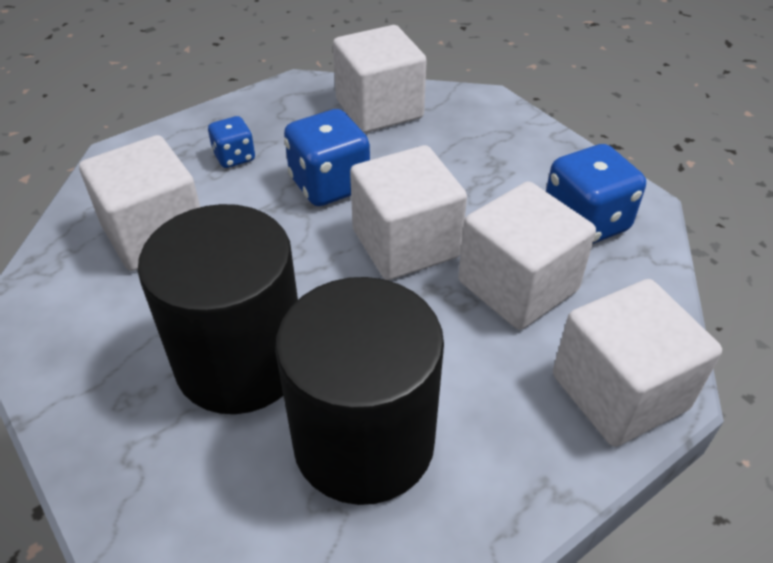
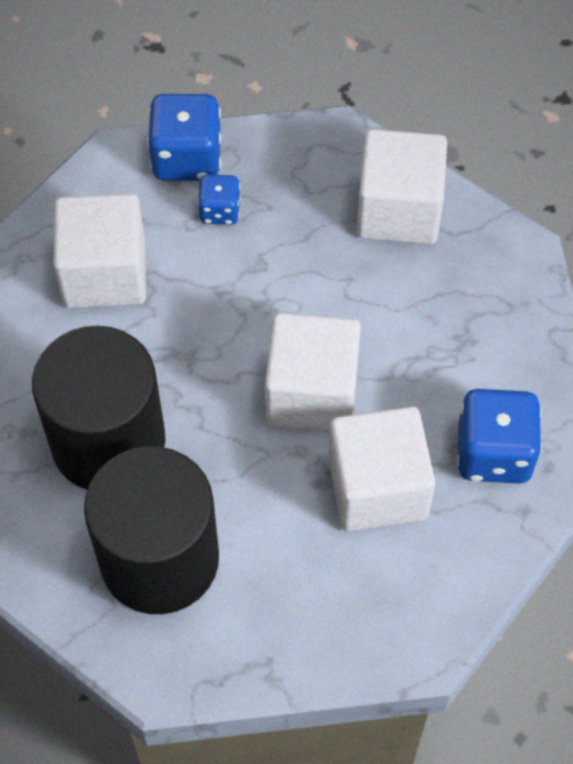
camera: 30 degrees right, 15 degrees up
(329, 185) = (287, 290): blue dice -> blue dice (187, 158)
(619, 392) = (382, 626): white cube -> none

